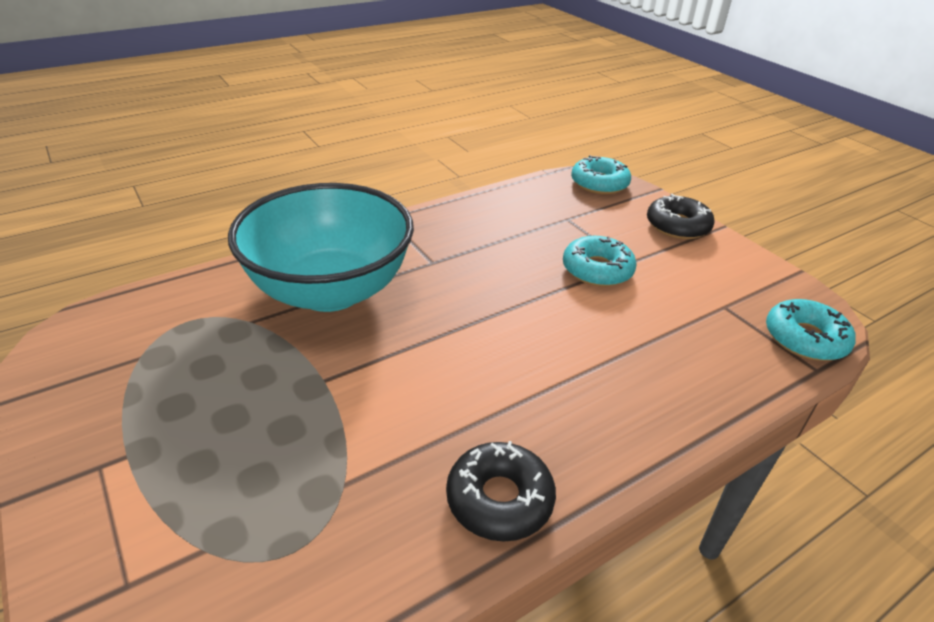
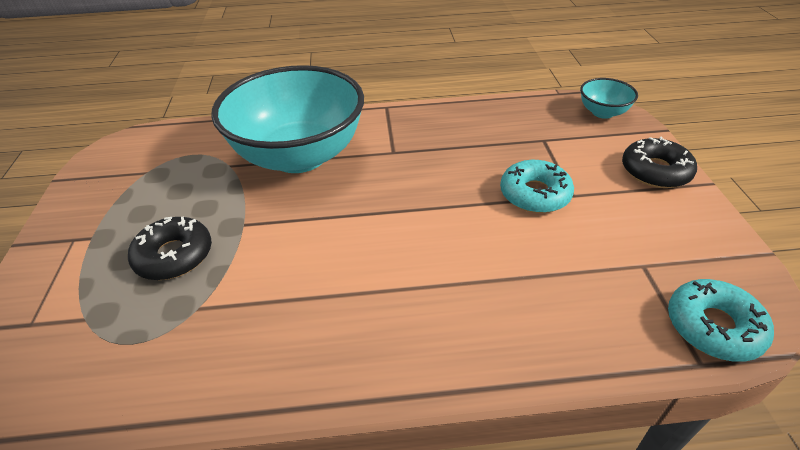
camera: 30 degrees right, 5 degrees up
(499, 499) = (294, 365): black donut -> black donut (174, 256)
(599, 183) = (602, 112): turquoise donut -> turquoise bowl

